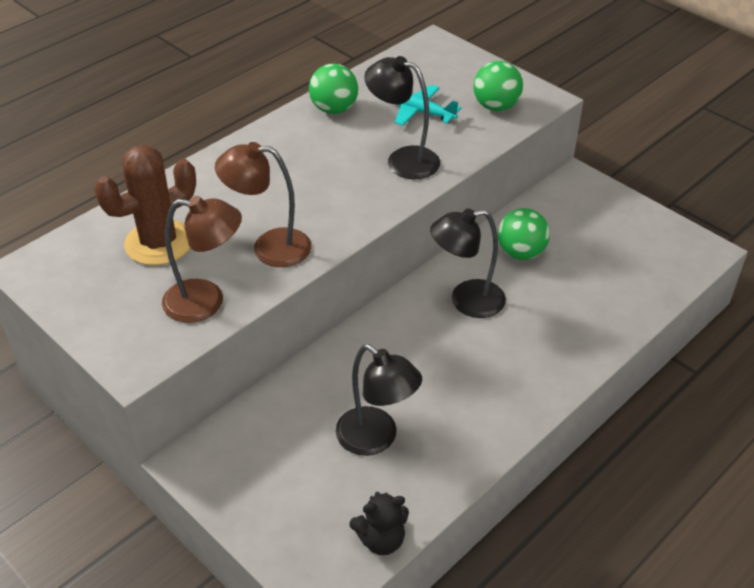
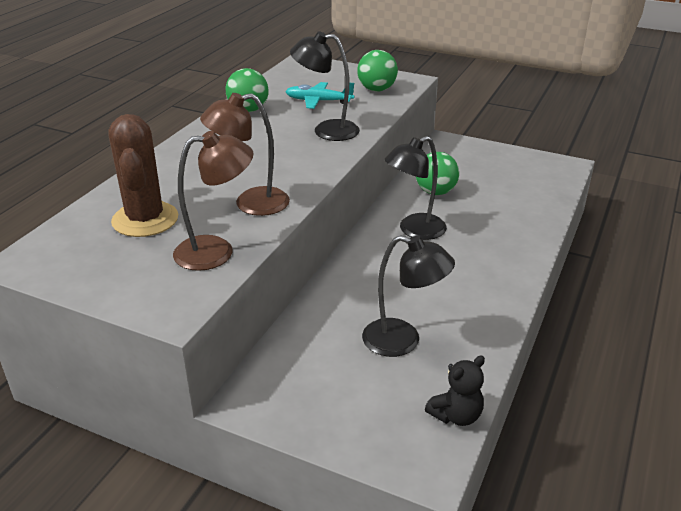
camera: 20 degrees left, 10 degrees down
(159, 243) = (145, 219): brown cactus -> brown cactus turned 45 degrees counterclockwise

